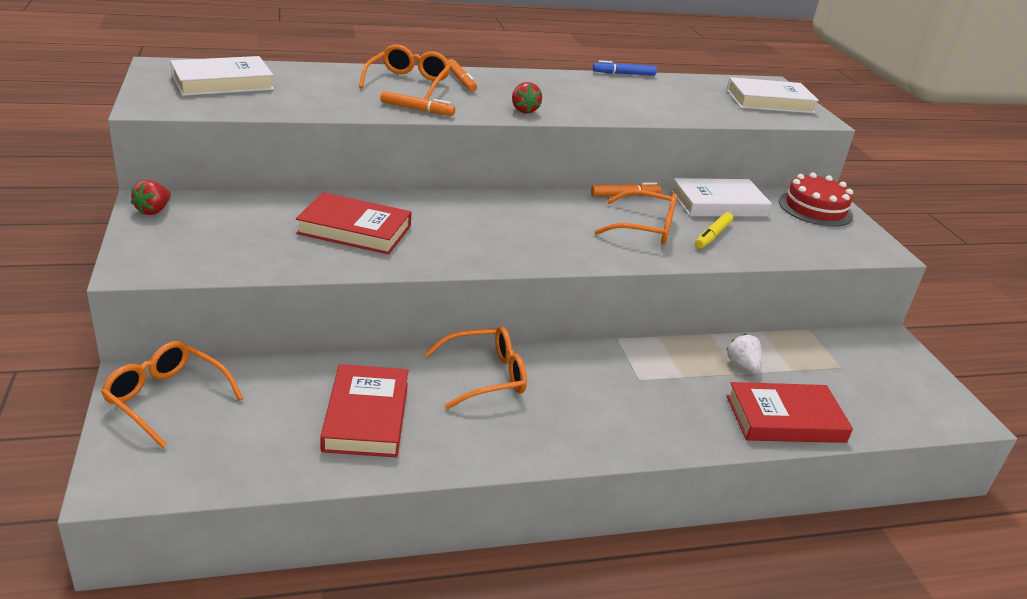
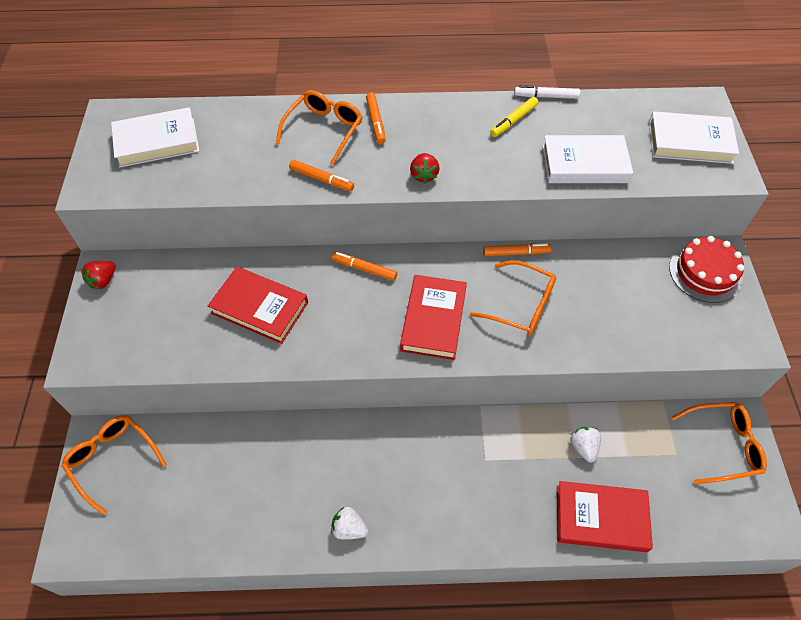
camera: 15 degrees right, 25 degrees up
(366, 416) = (255, 490): red book -> red book (433, 320)
(466, 204) = (364, 269): none -> orange marker
(485, 376) = (357, 448): orange glasses -> orange glasses (722, 445)
(497, 443) = (349, 528): none -> white strawberry
(624, 74) = (546, 96): blue marker -> white marker
(712, 235) = (584, 317): yellow marker -> yellow marker (513, 121)
(718, 204) = (606, 266): white book -> white book (584, 164)

